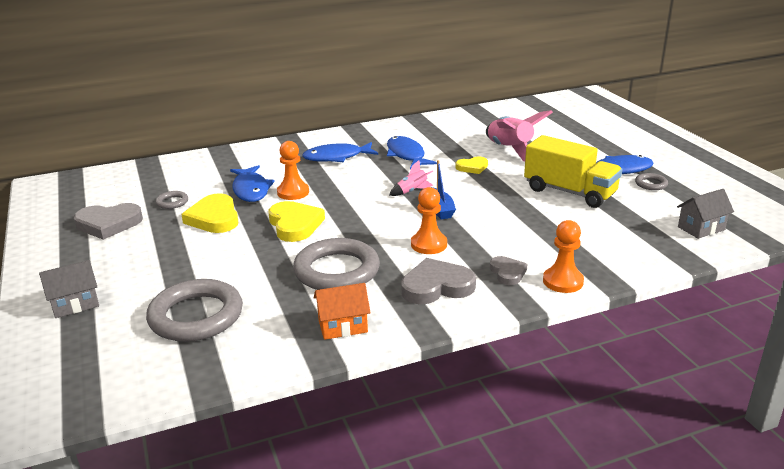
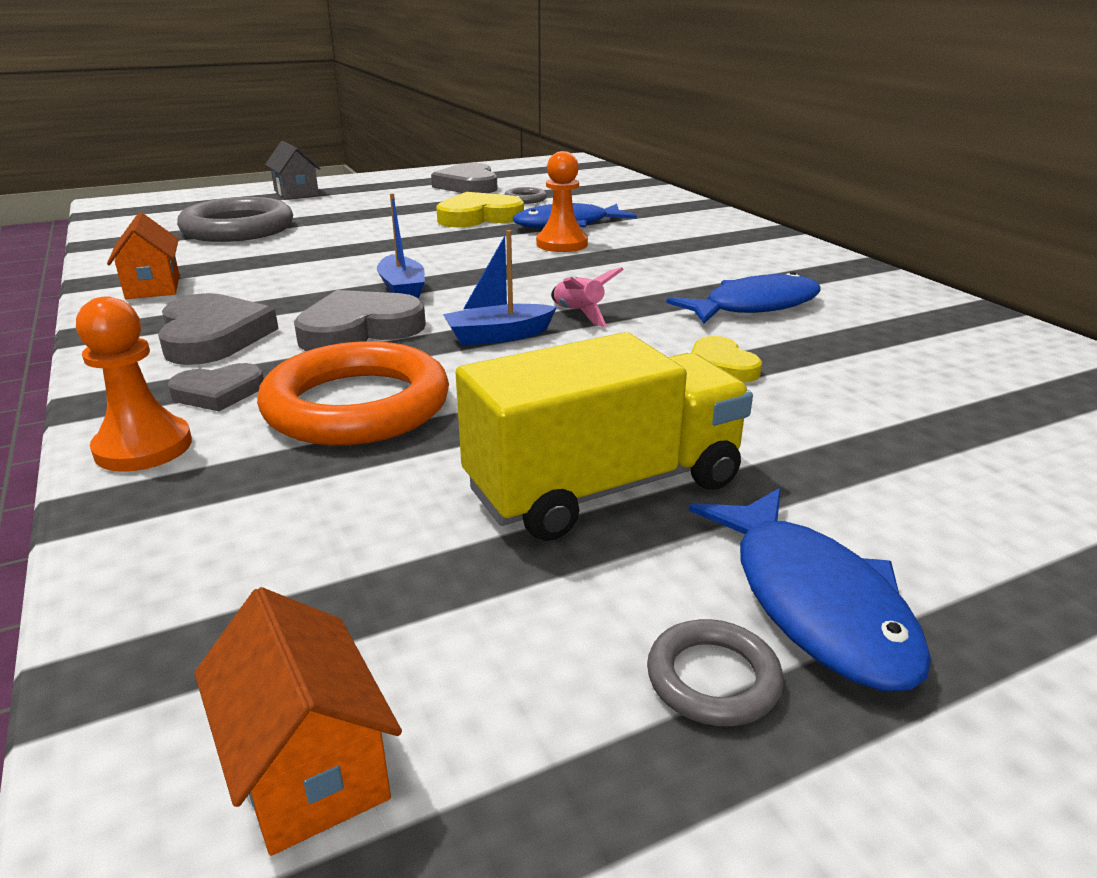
camera: 85 degrees right, 0 degrees up
(295, 225) = (452, 251): yellow heart -> none
(336, 157) = (711, 260): blue fish -> none
(337, 271) = (303, 278): grey ring -> none
(366, 237) = (402, 289): none -> blue boat
(429, 244) = (359, 329): orange pawn -> grey heart
(510, 150) = (862, 412): pink rocket -> none
(516, 238) = (357, 405): none -> orange ring
(569, 192) = (604, 487): yellow truck -> yellow truck turned 150 degrees counterclockwise
(701, 228) = (308, 766): grey house -> orange house

